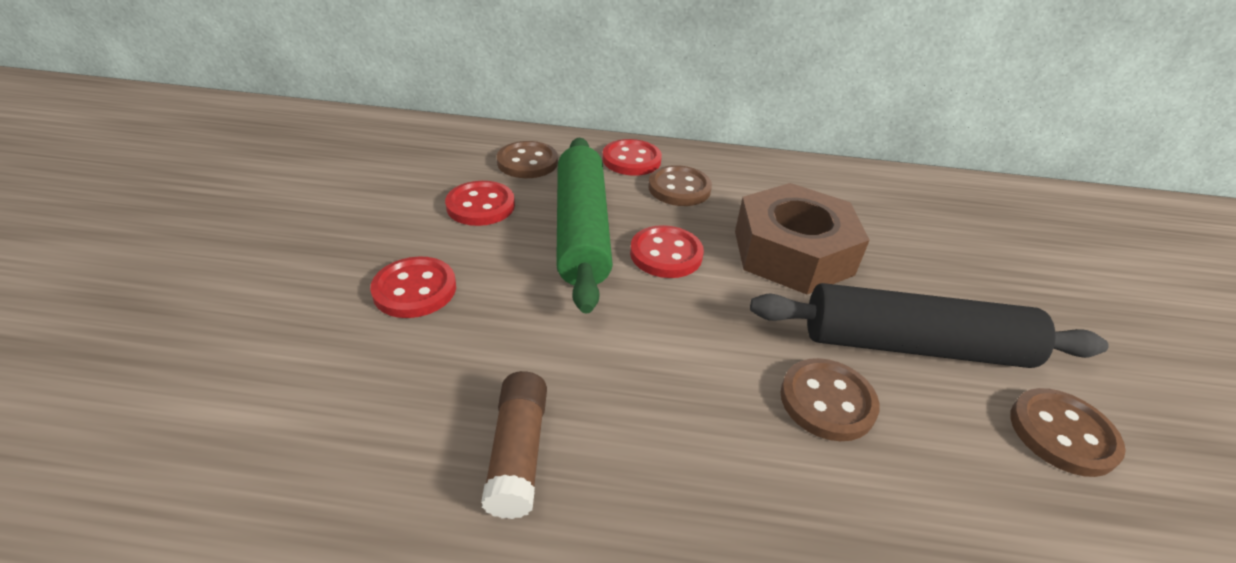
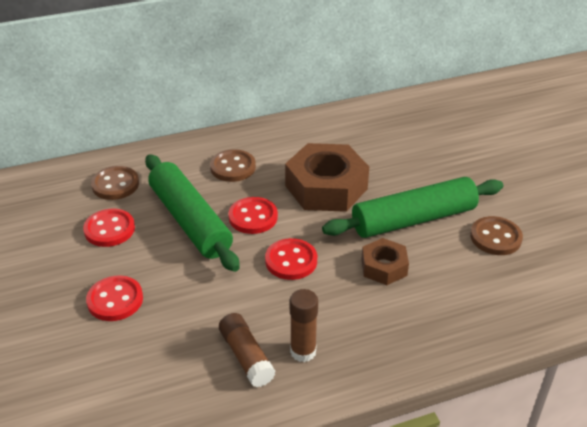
camera: 25 degrees left, 0 degrees up
(611, 488) = (303, 351): none -> brown glue stick
(631, 160) = (187, 156): red button -> red button (291, 261)
(827, 401) = (384, 267): brown button -> brown nut
(912, 345) = (413, 219): black rolling pin -> green rolling pin

